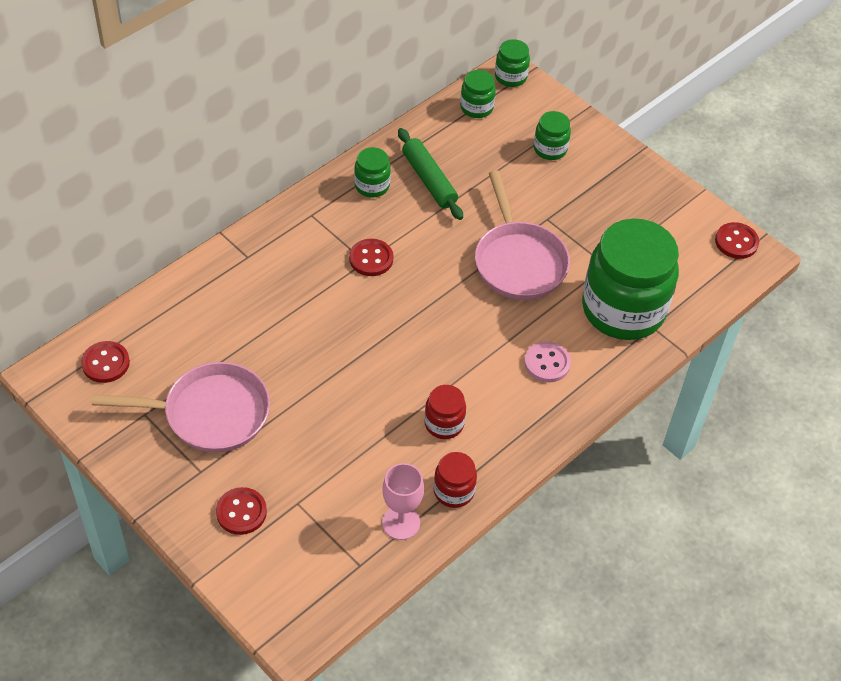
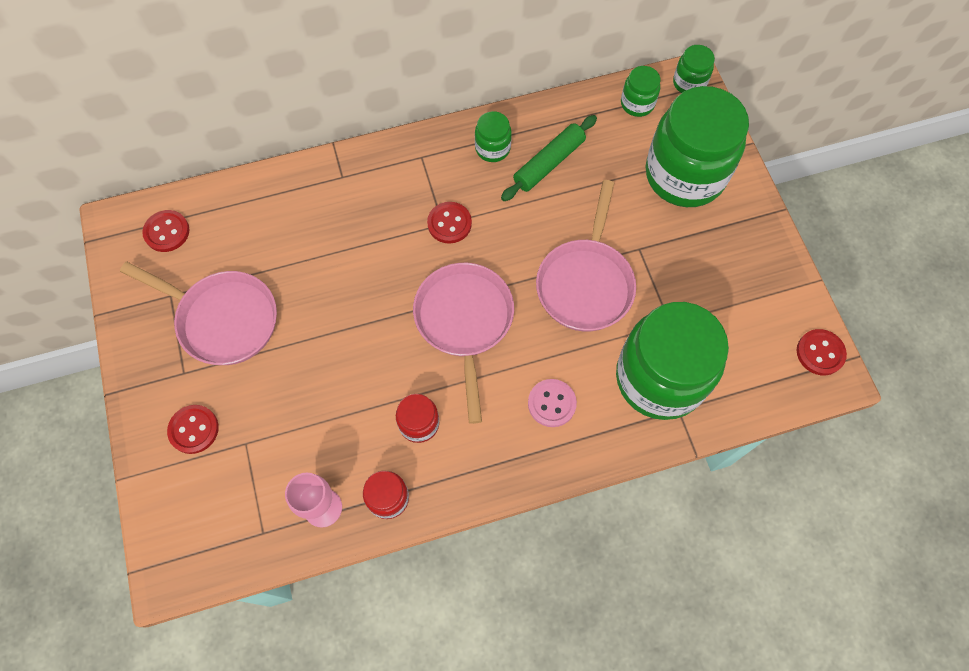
camera: 30 degrees right, 15 degrees up
(429, 180) = (548, 163): green rolling pin -> green rolling pin turned 45 degrees clockwise
(434, 330) = (464, 322): none -> pink pan
(550, 149) = (684, 175): green jar -> green jar, size x2.28

